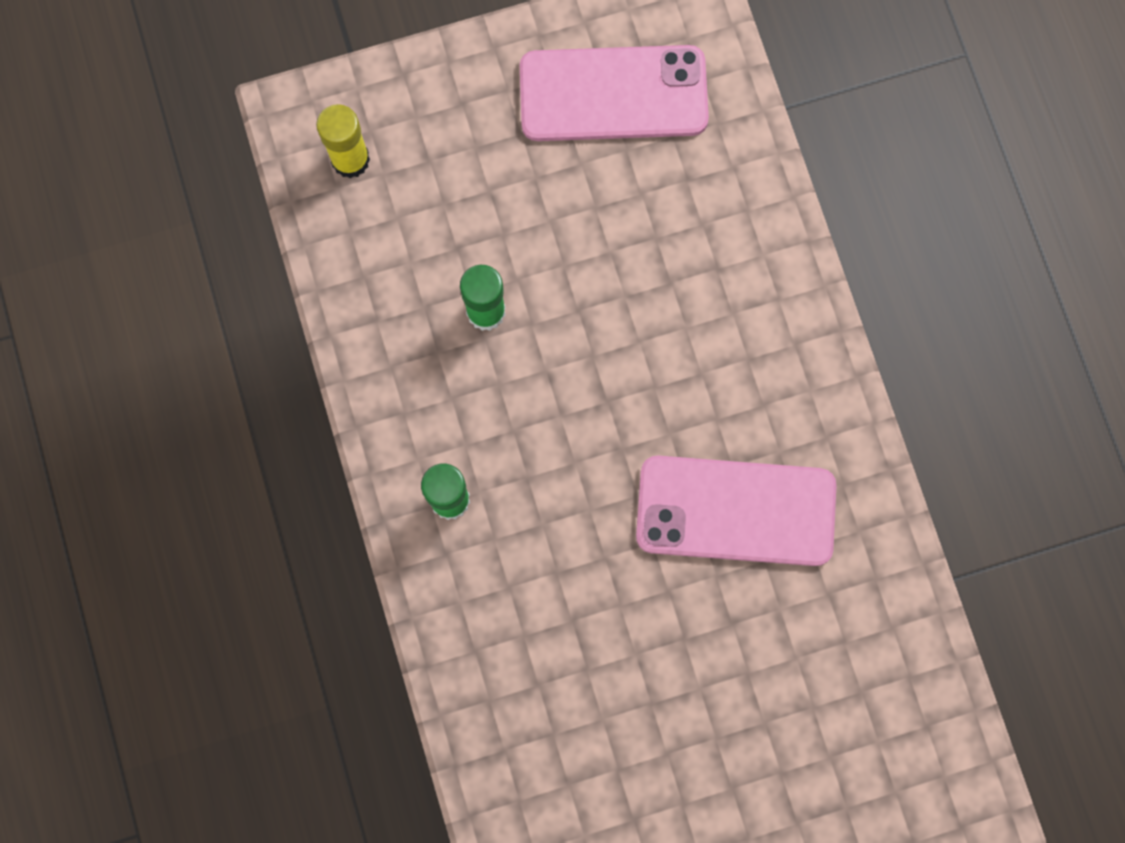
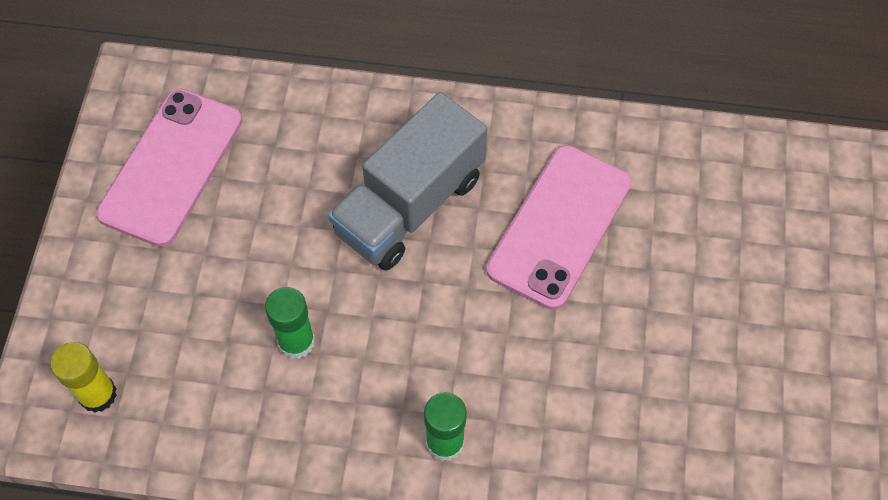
camera: 65 degrees left, 15 degrees down
(686, 348) = (409, 205): none -> grey truck

